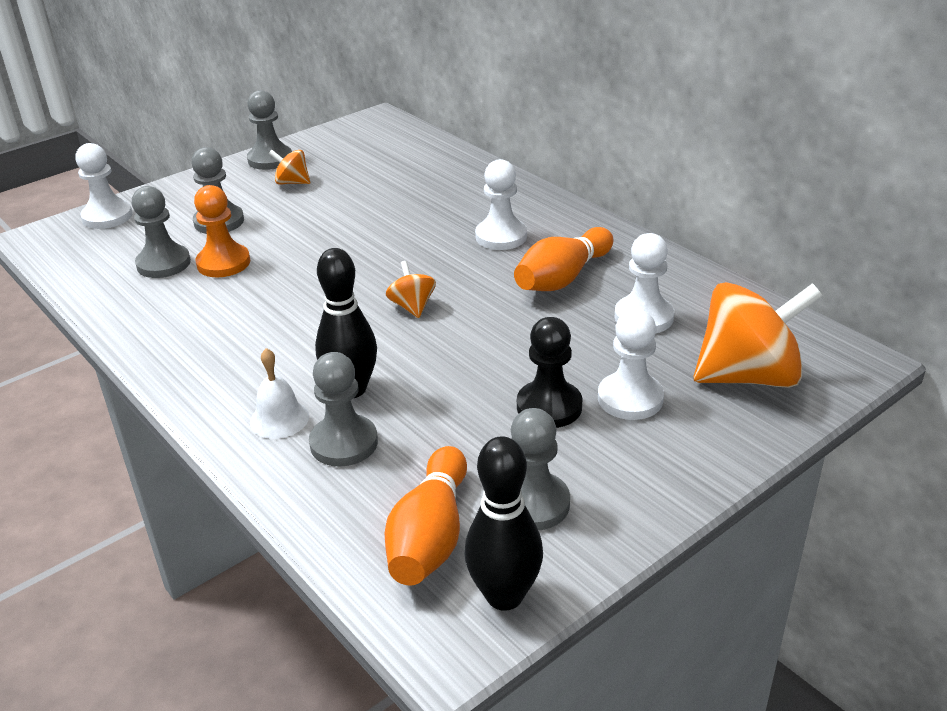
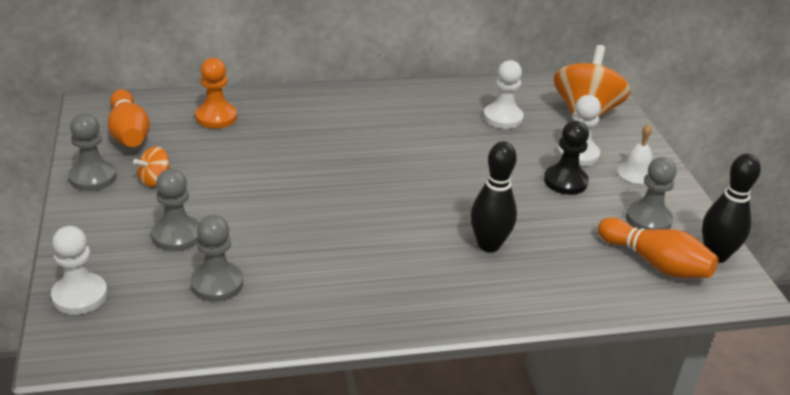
camera: 65 degrees left, 0 degrees up
(223, 263) = (253, 252): orange pawn -> orange pawn (216, 117)
(279, 419) = (499, 285): white bell -> white bell (636, 172)
(344, 443) = (546, 266): grey pawn -> none
(412, 306) = (411, 189): orange spinning top -> none
(501, 236) = (357, 125): white pawn -> none
(562, 278) = (433, 125): orange bowling pin -> orange bowling pin (129, 133)

